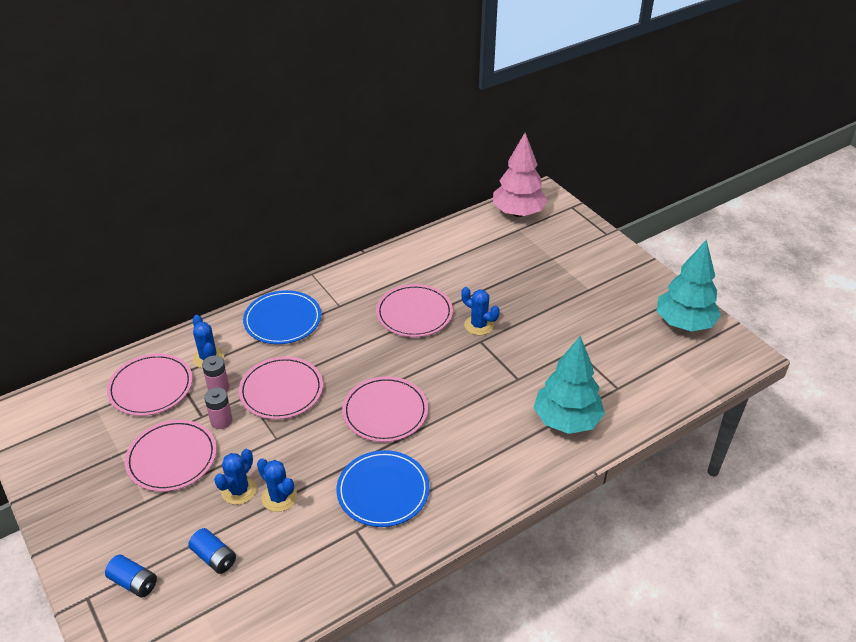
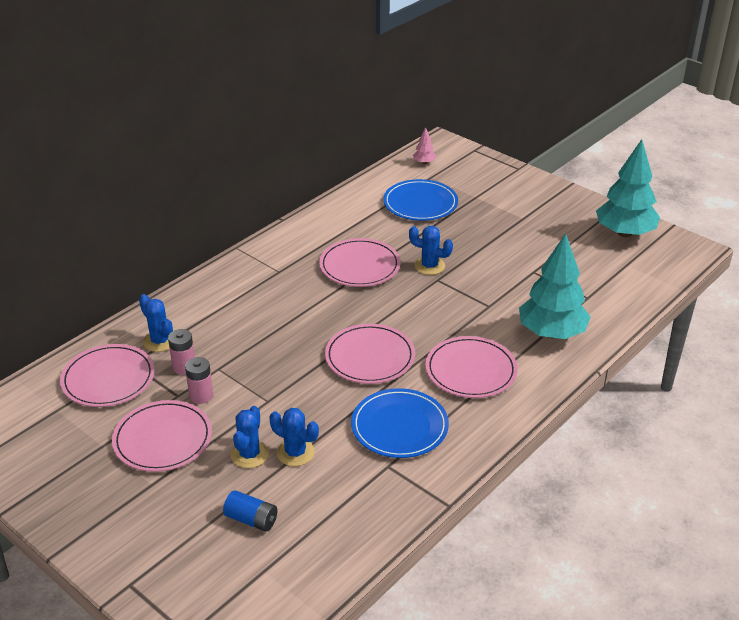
camera: 15 degrees left, 5 degrees down
(134, 582) = (175, 560): blue battery -> none
(281, 390) = (253, 357): pink plate -> pink plate (471, 370)
(282, 320) = (224, 294): blue plate -> blue plate (420, 203)
(518, 213) = (424, 162): pink tree -> pink tree, size x0.41

